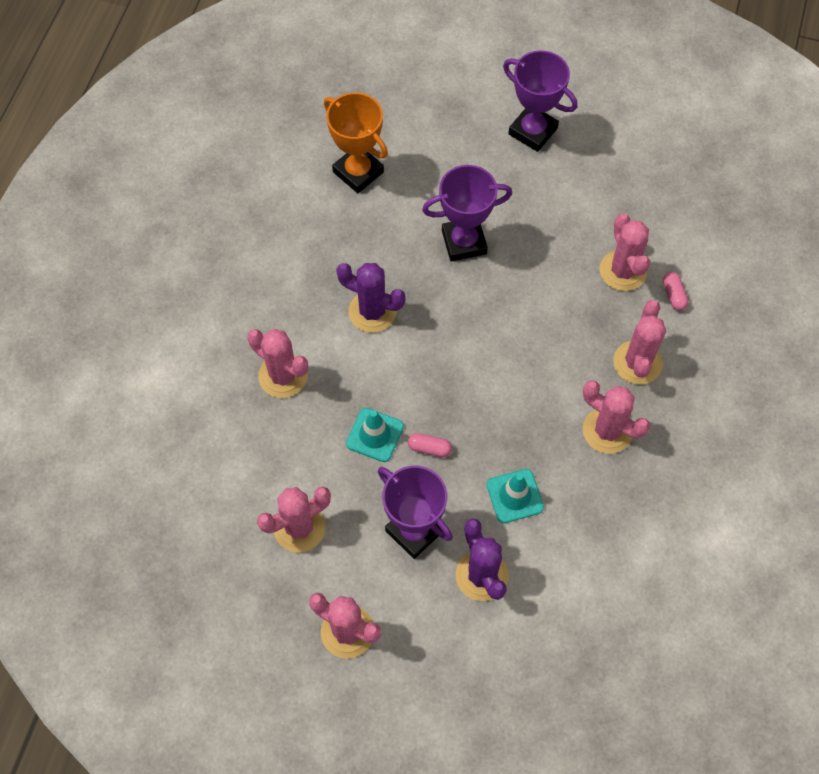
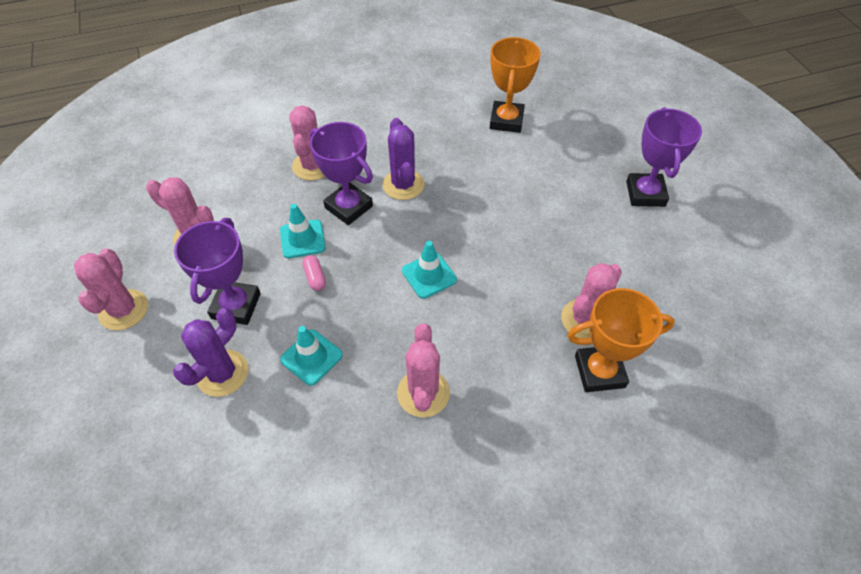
camera: 55 degrees right, 10 degrees down
(464, 242) = (509, 204): purple trophy -> purple trophy (349, 207)
(495, 355) = (429, 275): none -> turquoise traffic cone
(637, 362) = (508, 380): pink cactus -> none
(673, 295) = (599, 371): pink capsule -> orange trophy

